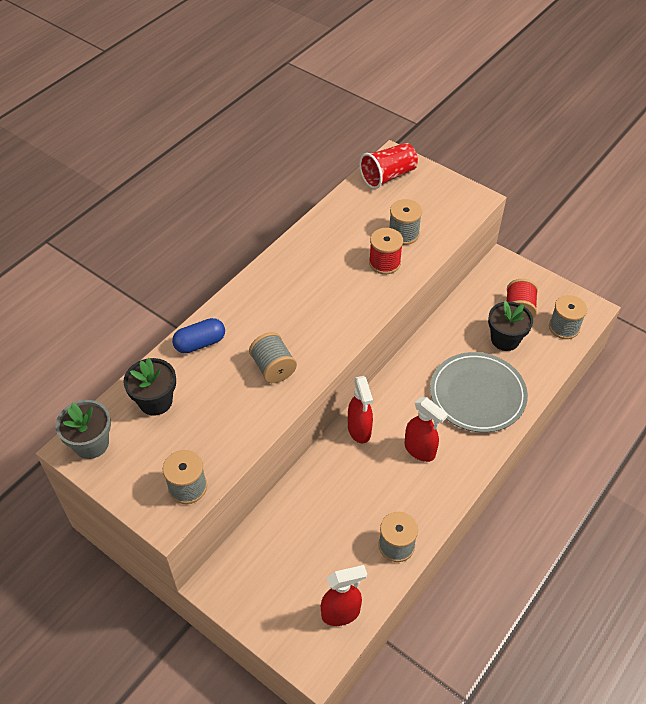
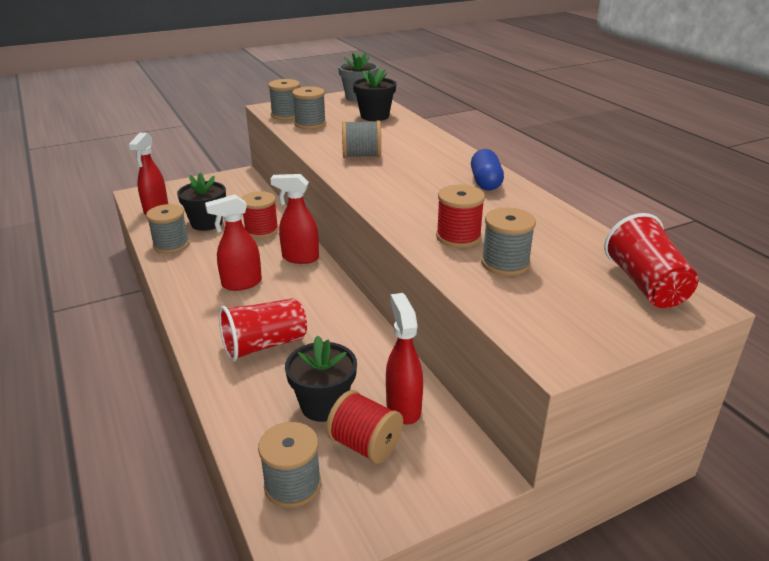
camera: 115 degrees right, 20 degrees down
(200, 343) = (420, 136): blue capsule -> blue capsule (485, 182)
(206, 449) = (310, 124): none -> grey spool
(330, 485) = (261, 230): none -> red spool
(341, 542) = (206, 223): none -> black flower pot
(477, 395) = (264, 345): grey plate -> red cup
(481, 304) = (403, 407): none -> red spray bottle

